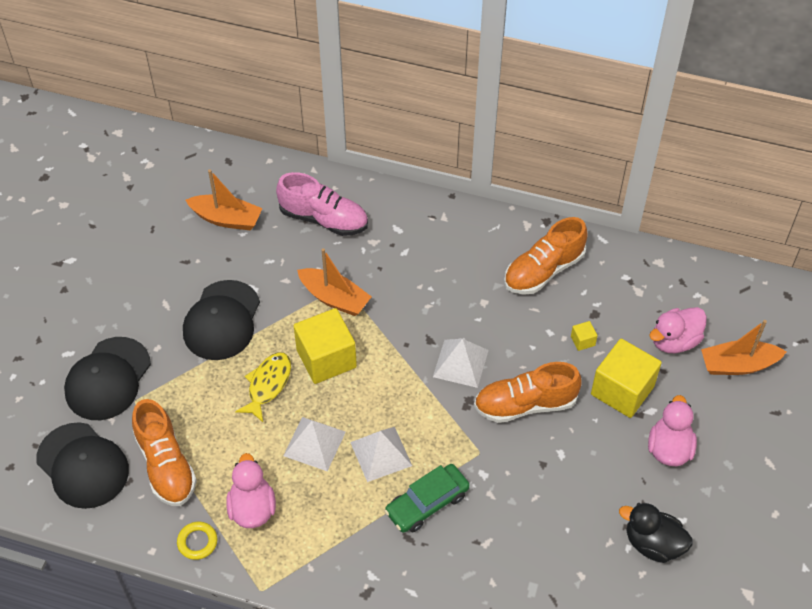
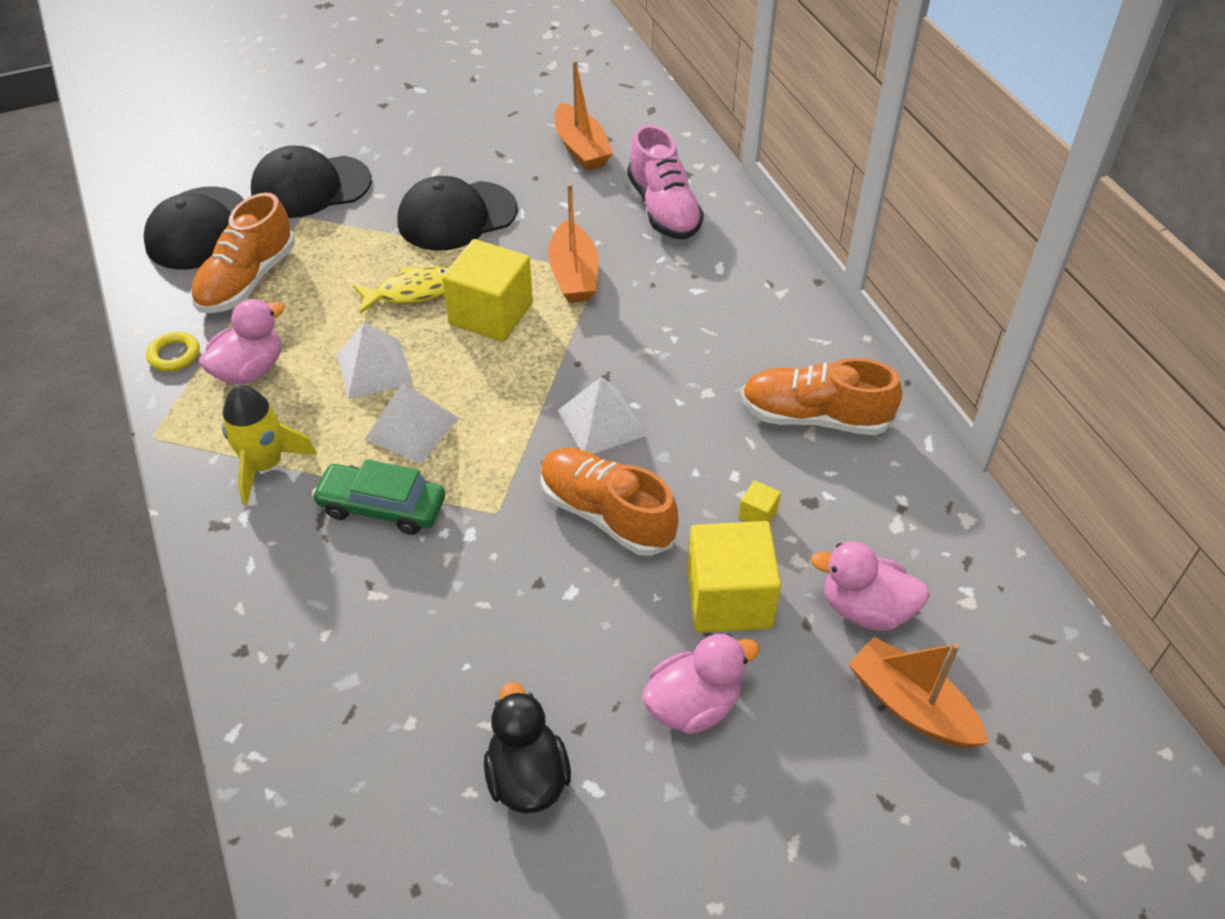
camera: 50 degrees right, 5 degrees down
(341, 543) = (265, 465): none -> yellow rocket

